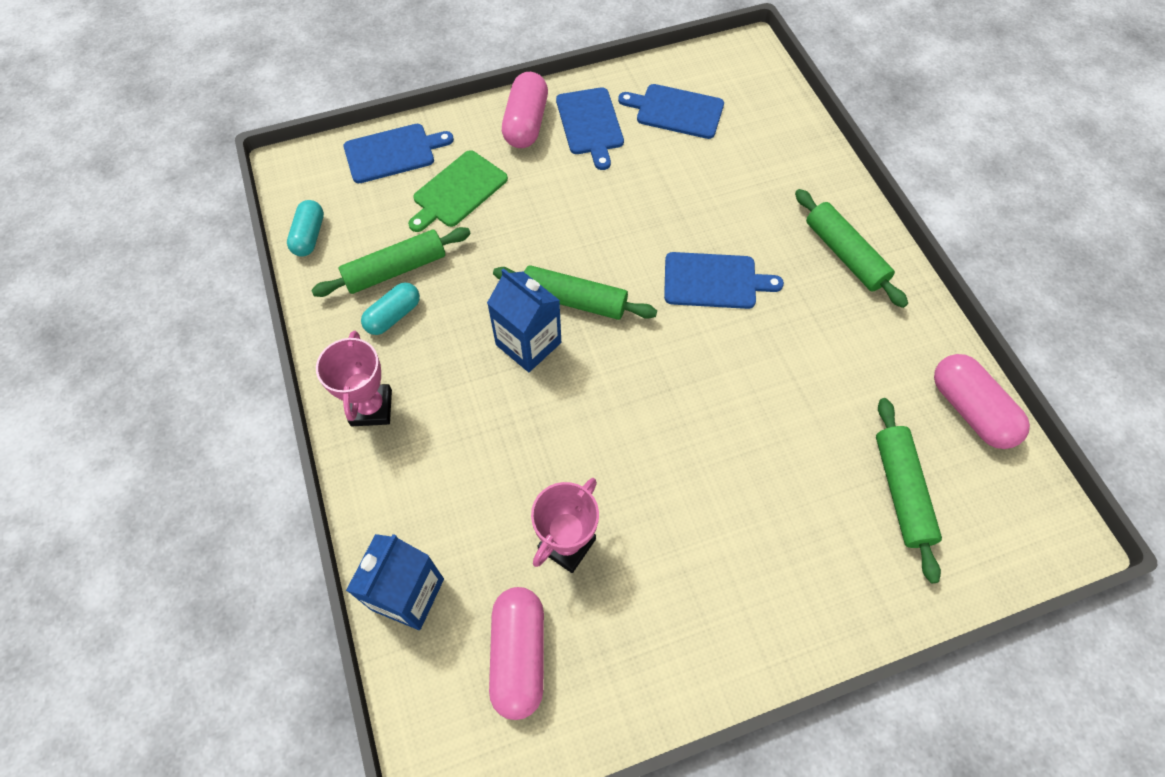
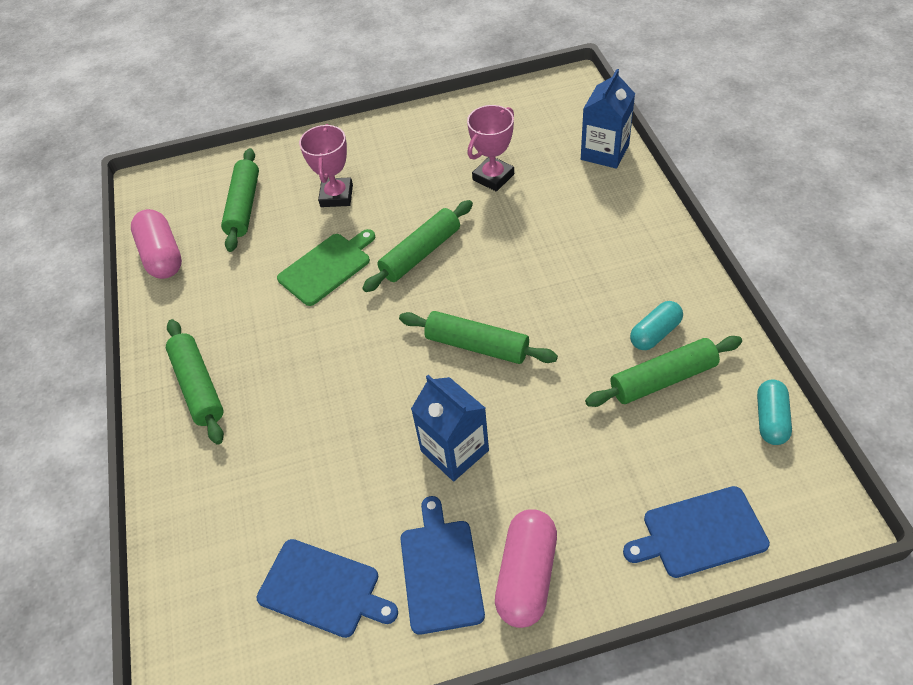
camera: 170 degrees left, 10 degrees down
(371, 408) = (658, 259): pink trophy -> pink trophy (336, 196)
(458, 191) = (607, 473): green cutting board -> green cutting board (327, 267)
(518, 655) = (527, 127): pink capsule -> none
(528, 343) = (522, 307): blue carton -> blue carton (454, 451)
(649, 414) = (421, 253): none -> green rolling pin
(714, 281) = (336, 362): blue cutting board -> none

